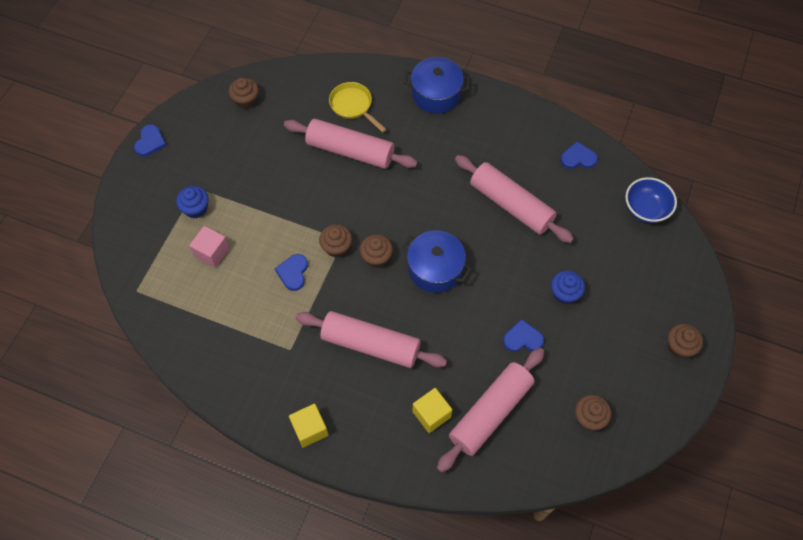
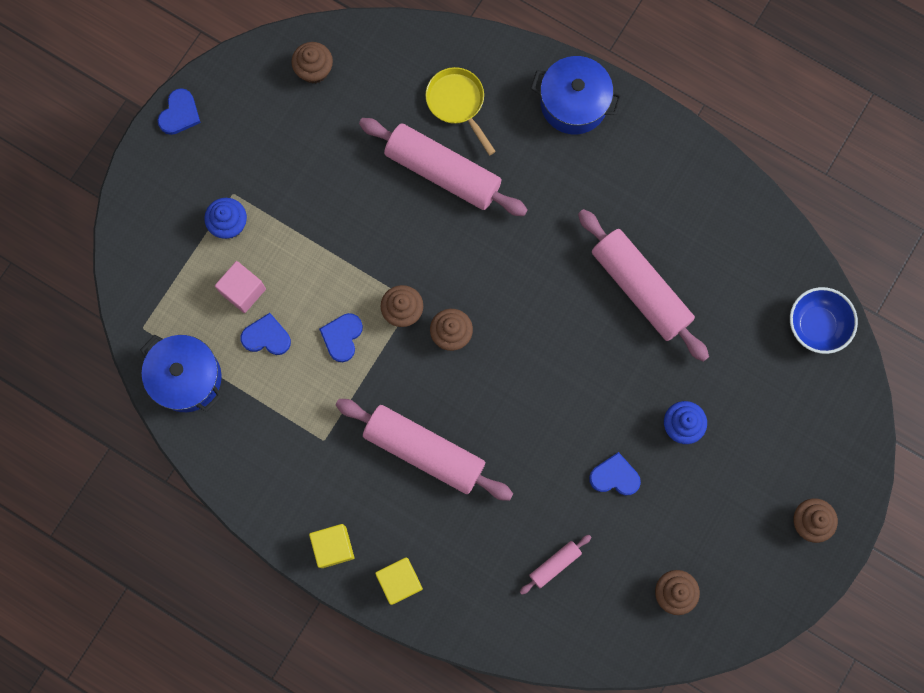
camera: 10 degrees right, 15 degrees up
(431, 414) = (483, 554): yellow cube -> yellow cube (400, 581)
(435, 269) = (523, 363): blue pot -> blue pot (187, 378)
(490, 412) = (555, 564): pink rolling pin -> pink rolling pin, size x0.45
(578, 158) = (745, 234): blue heart -> blue heart (266, 337)

